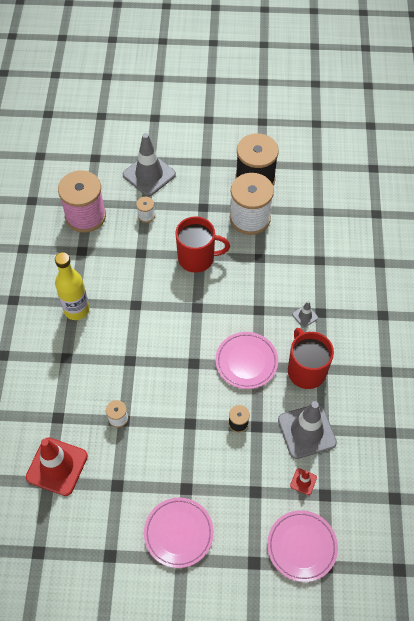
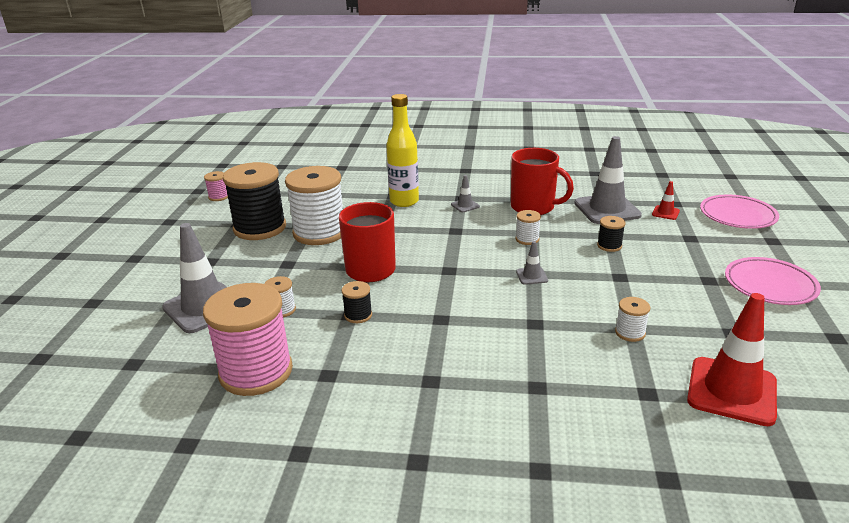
camera: 85 degrees left, 30 degrees down
(76, 310) = (445, 377): yellow bottle -> yellow bottle (404, 201)
(140, 258) = (358, 315): none -> black spool
(189, 362) = (532, 276): none -> grey traffic cone
(246, 362) = (527, 239): pink plate -> white spool
(306, 140) = (219, 197): none -> pink spool
(306, 370) = (534, 207): red mug -> red mug turned 135 degrees counterclockwise

